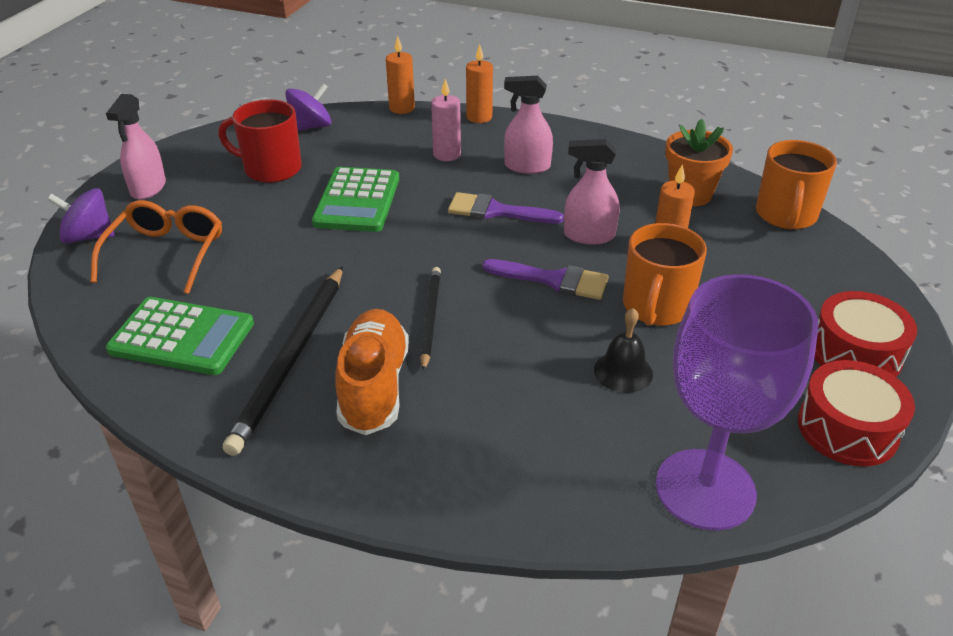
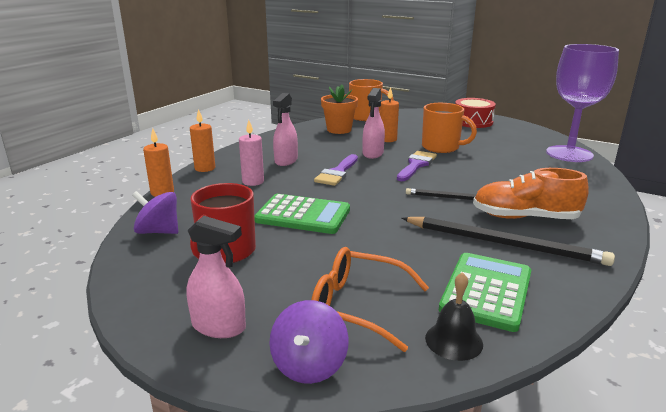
camera: 80 degrees left, 15 degrees down
(311, 127) = (158, 231): purple spinning top -> purple spinning top turned 45 degrees counterclockwise
(623, 371) = (494, 159): black bell -> black bell (454, 341)
(847, 428) = (521, 129): red drum -> none

